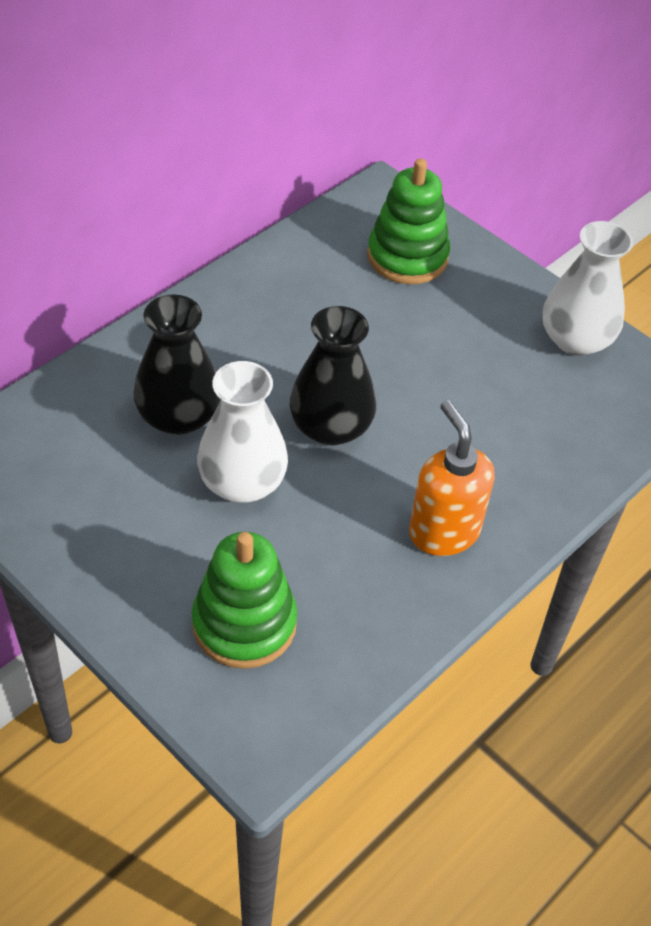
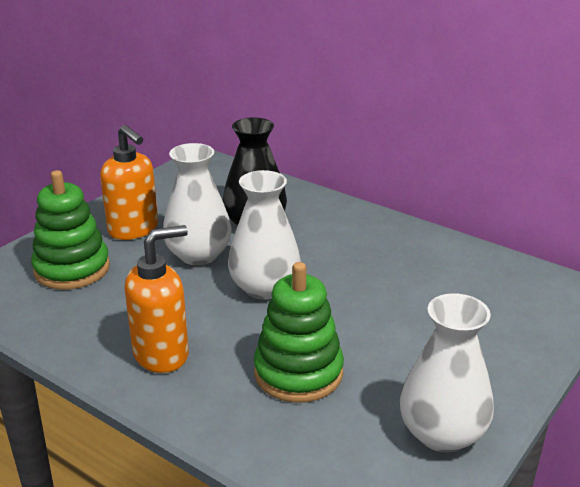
camera: 85 degrees right, 20 degrees down
(156, 550) = (134, 230): none -> orange soap dispenser
(330, 427) = (264, 288): black vase -> white vase
(407, 257) = (495, 311): green stacking toy -> green stacking toy (298, 373)

